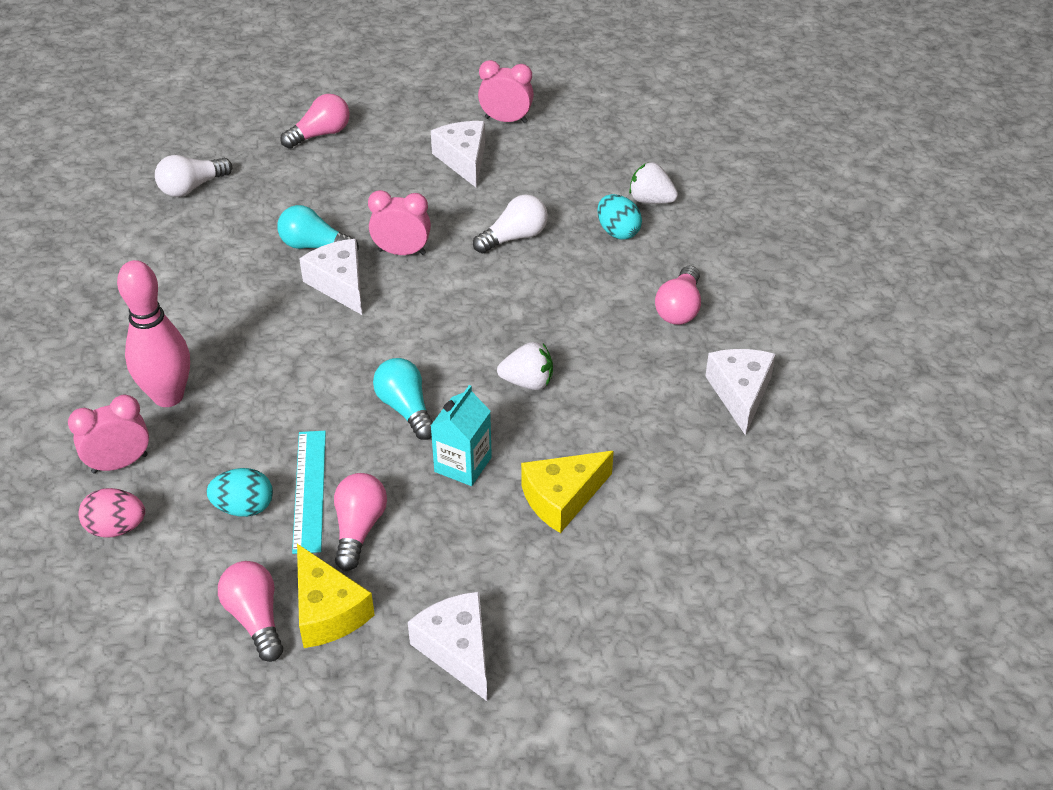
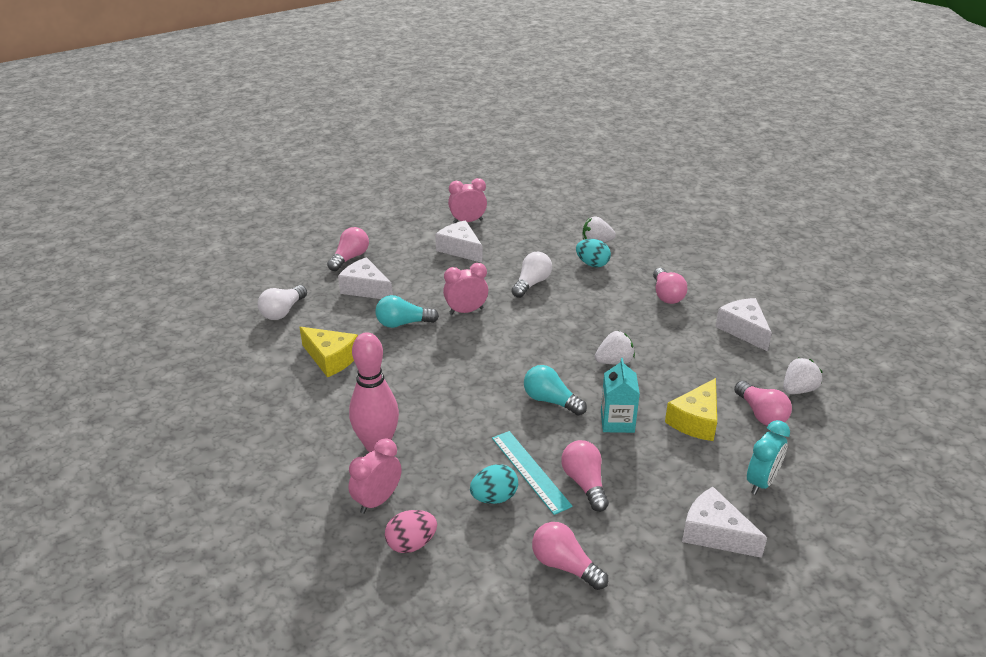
camera: 25 degrees left, 10 degrees down
(328, 611) = (610, 542): yellow cheese -> yellow cheese (331, 359)
(340, 284) = (440, 341): white cheese -> white cheese (365, 289)
(573, 609) = (761, 482): none -> turquoise clock
(655, 520) = (761, 414): none -> pink light bulb
(737, 504) = (798, 390): none -> white strawberry

